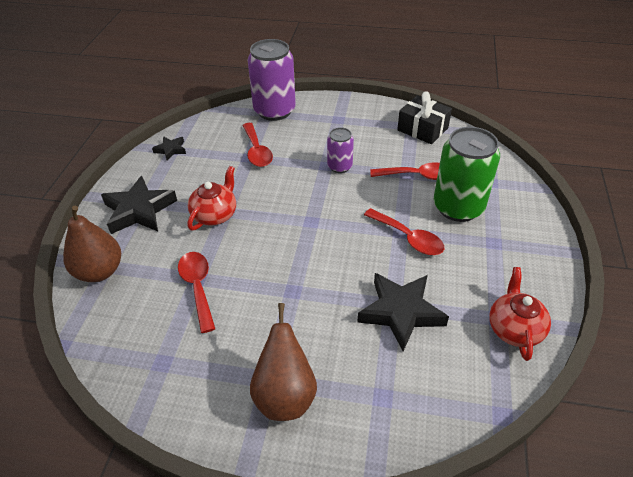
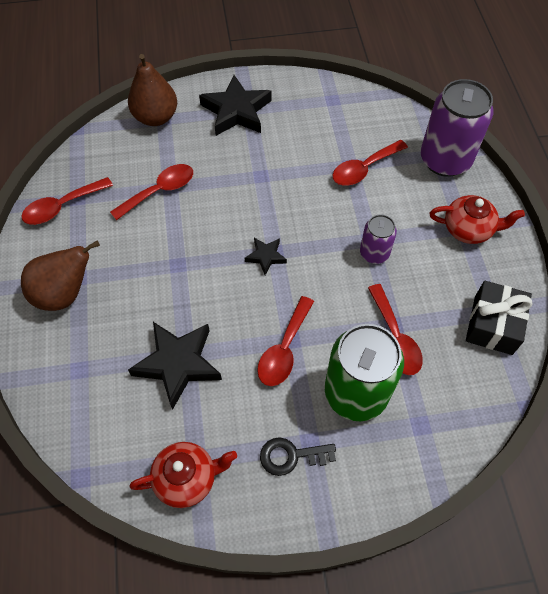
camera: 70 degrees right, 15 degrees up
(165, 380) = (62, 207): none -> red spoon
(171, 150) = (331, 98): black star -> black star (266, 256)
(215, 215) = (253, 169): red teapot -> red teapot (468, 229)
(504, 256) = (291, 456): none -> black key

